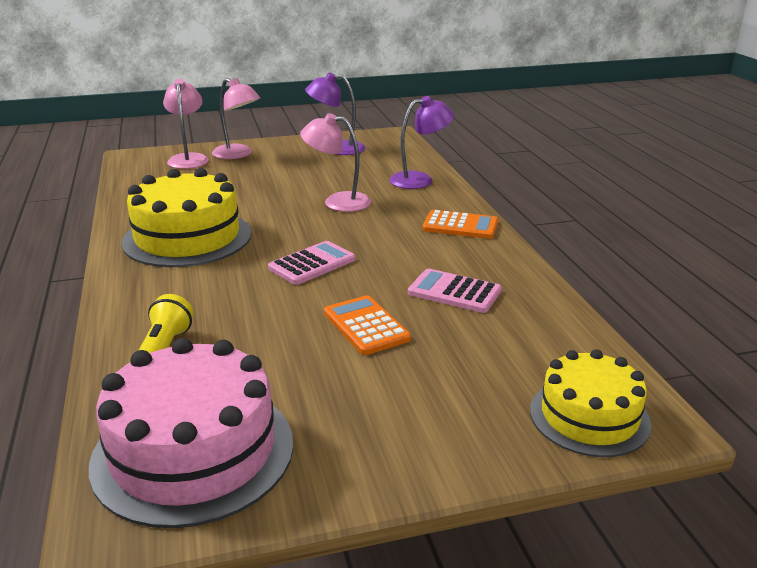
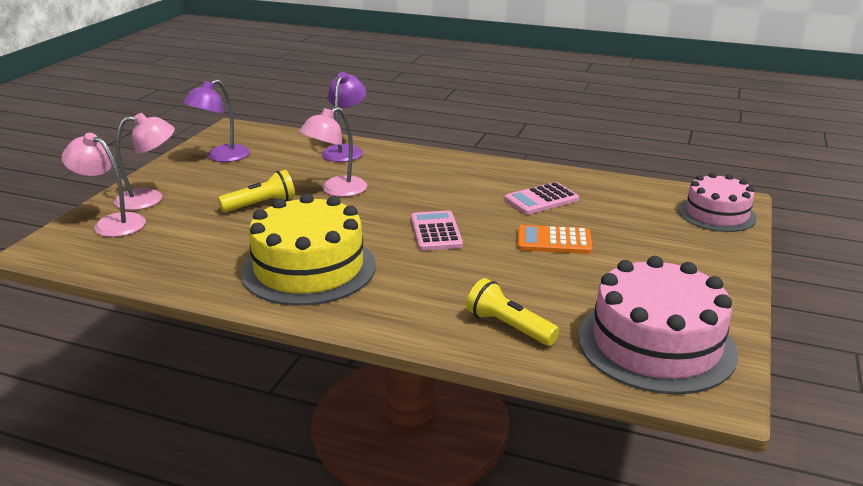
camera: 55 degrees left, 0 degrees up
(275, 187) = (261, 204): none -> yellow flashlight
(460, 226) = (447, 165): orange calculator -> none
(589, 417) = (717, 214): yellow cake -> pink cake

